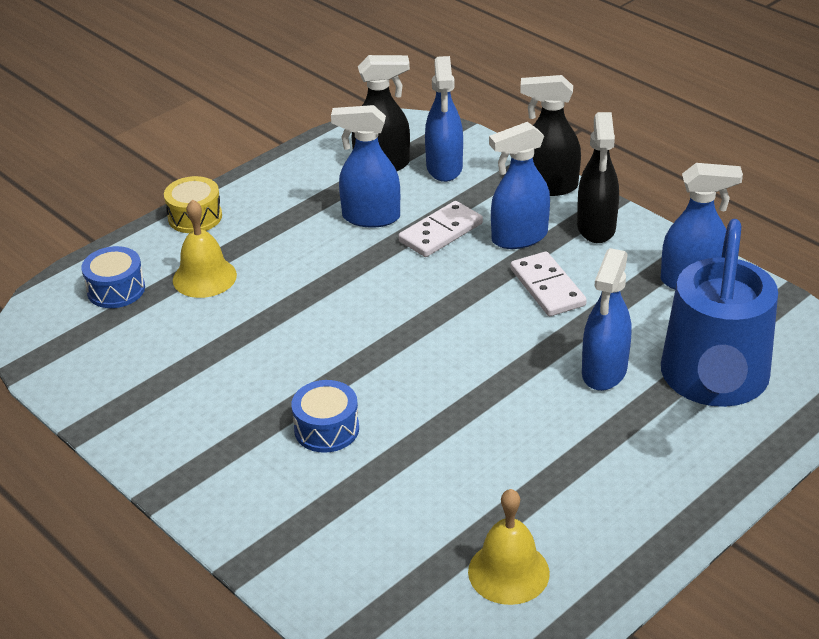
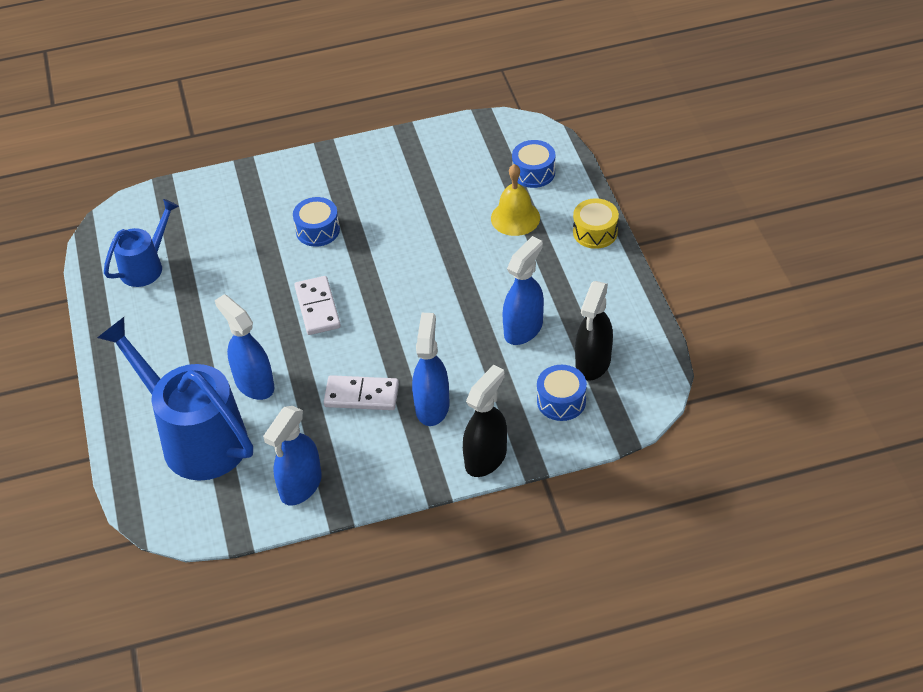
camera: 120 degrees right, 10 degrees up
(440, 232) = (474, 362): white domino -> white domino (317, 308)
(444, 168) = (561, 401): blue spray bottle -> blue drum
(508, 572) = (146, 266): yellow bell -> blue watering can
(596, 228) = (408, 461): black spray bottle -> none

